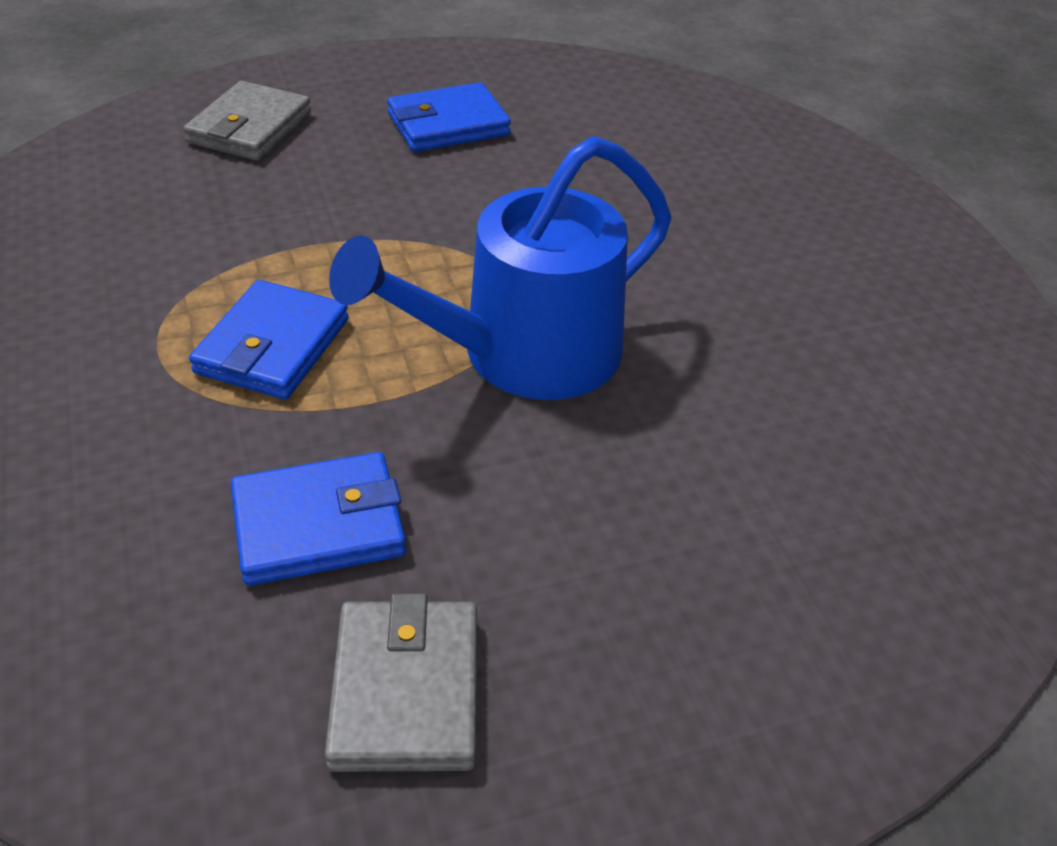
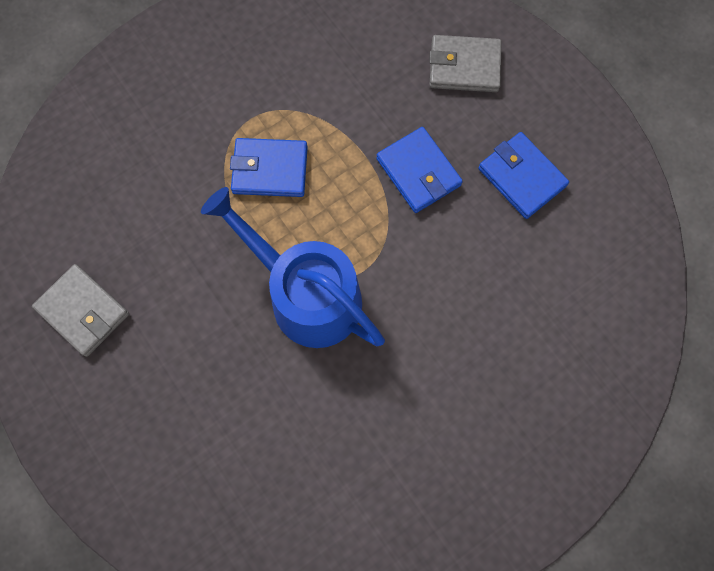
camera: 75 degrees right, 30 degrees up
(319, 525) = (159, 241): blue wallet -> blue wallet (418, 172)
(406, 690) = (83, 311): grey wallet -> grey wallet turned 60 degrees clockwise

